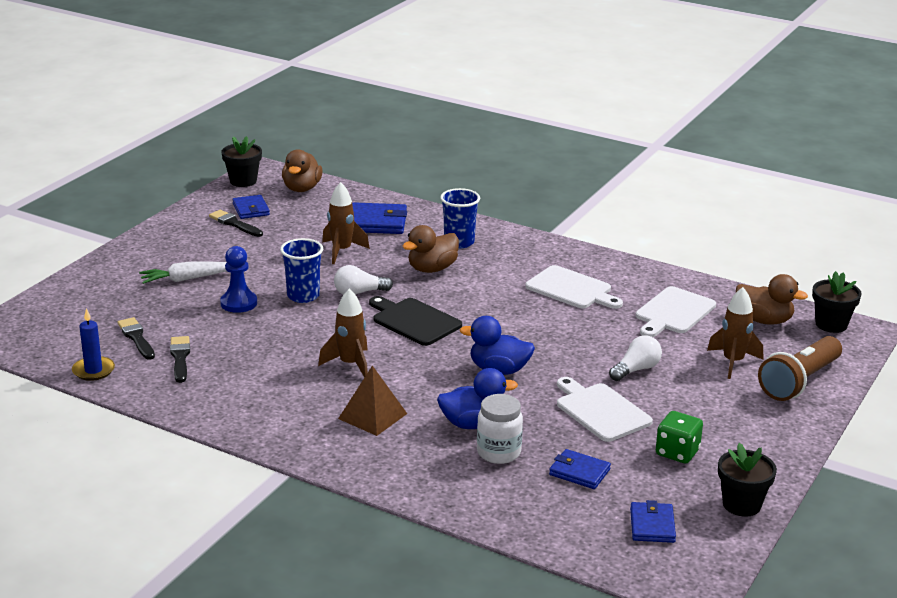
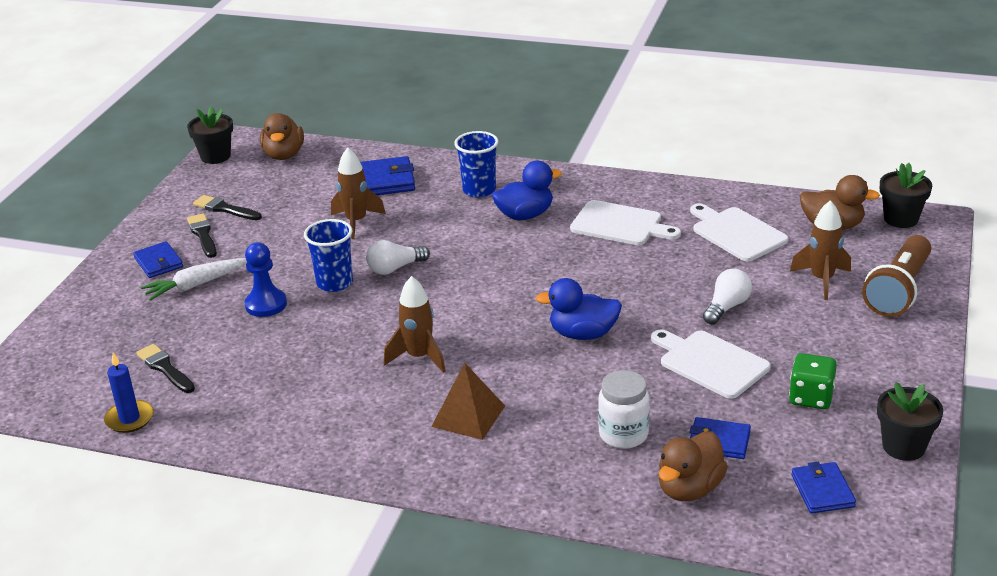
camera: 10 degrees left, 5 degrees up
(180, 358) = (224, 384): black brush -> black brush (203, 235)
(251, 209) = (237, 188): blue wallet -> blue wallet (159, 262)
(414, 321) = (468, 292): black cutting board -> none
(432, 269) = (462, 226): brown duck -> brown duck (689, 488)
(473, 424) = (581, 404): blue duck -> blue duck (525, 215)
(673, 312) = (737, 233): white cutting board -> white cutting board turned 120 degrees clockwise

